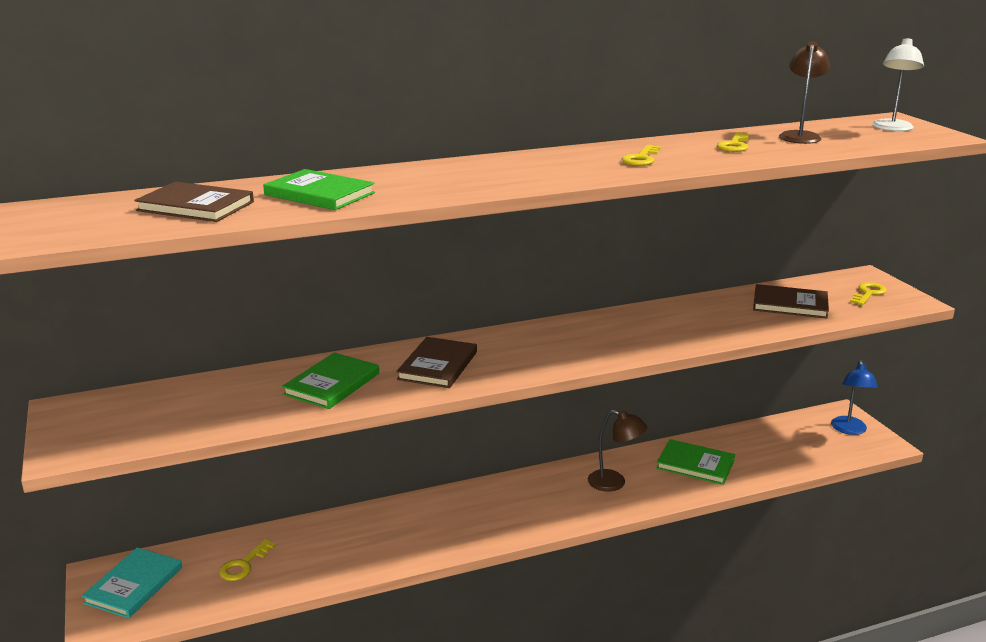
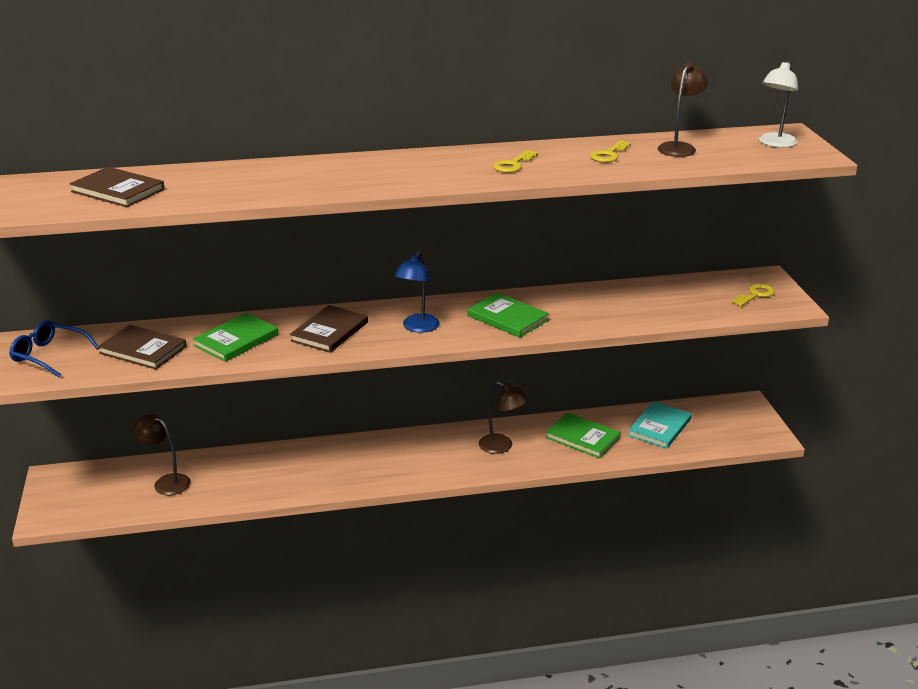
camera: 10 degrees right, 5 degrees up
(104, 421) = (49, 355): none -> blue glasses
(134, 585) = (76, 489): turquoise book -> turquoise book (659, 427)
(244, 565) = (166, 482): yellow key -> brown lamp
(319, 194) = (220, 185): green book -> green book (507, 318)
(790, 304) = (673, 300): brown book -> brown book (143, 350)
(849, 430) = (744, 420): blue lamp -> blue lamp (417, 327)

